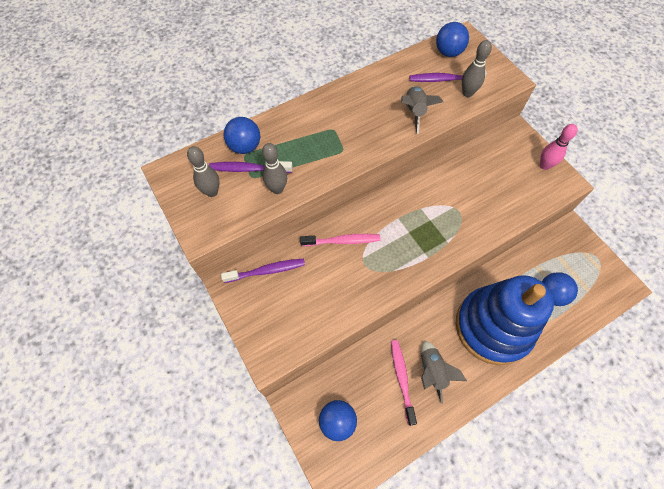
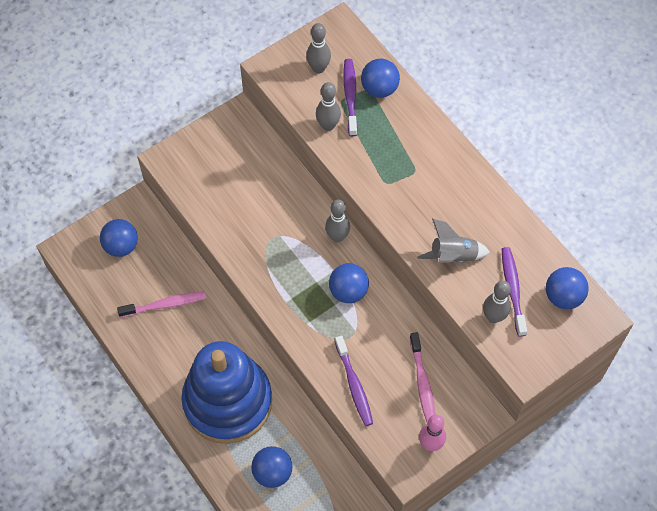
camera: 85 degrees right, 0 degrees up
(267, 271) = (257, 146): purple toothbrush -> purple toothbrush (354, 385)
(342, 241) = (298, 214): pink toothbrush -> pink toothbrush (422, 383)
(366, 213) = (337, 237): none -> grey bowling pin
(418, 209) = (348, 291): none -> blue ball
(432, 371) = (174, 335): grey rocket -> none

